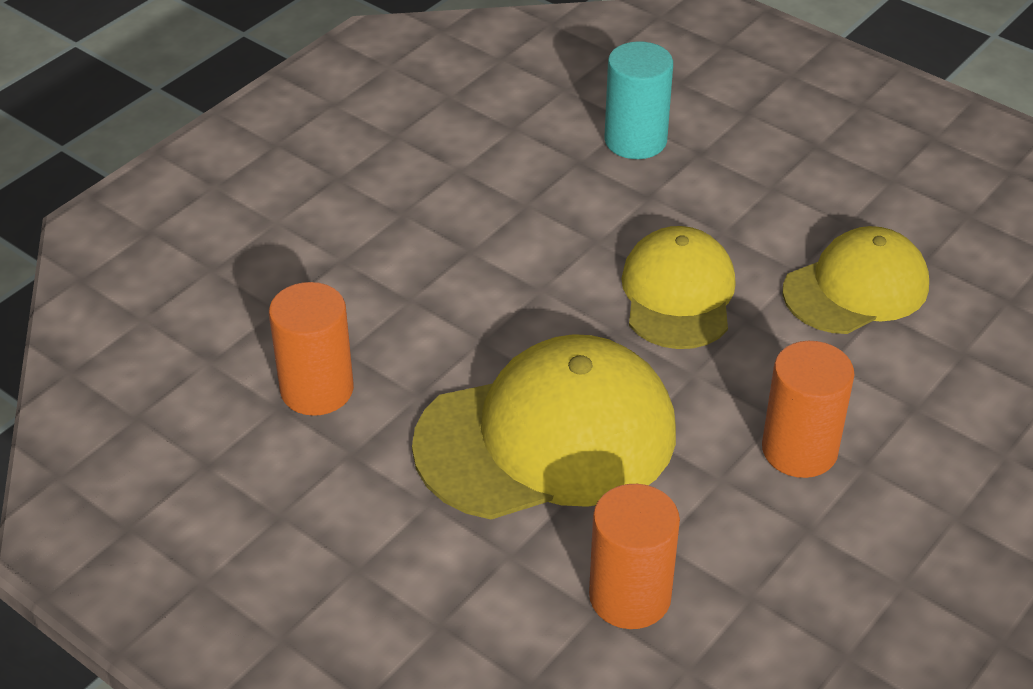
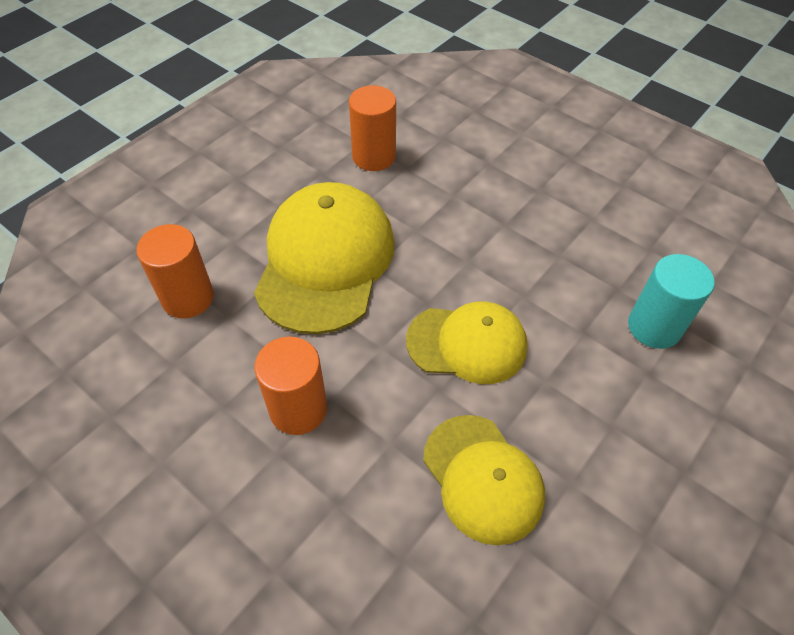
camera: 90 degrees right, 10 degrees up
(547, 438) = (325, 261): yellow cap -> yellow cap turned 150 degrees counterclockwise

